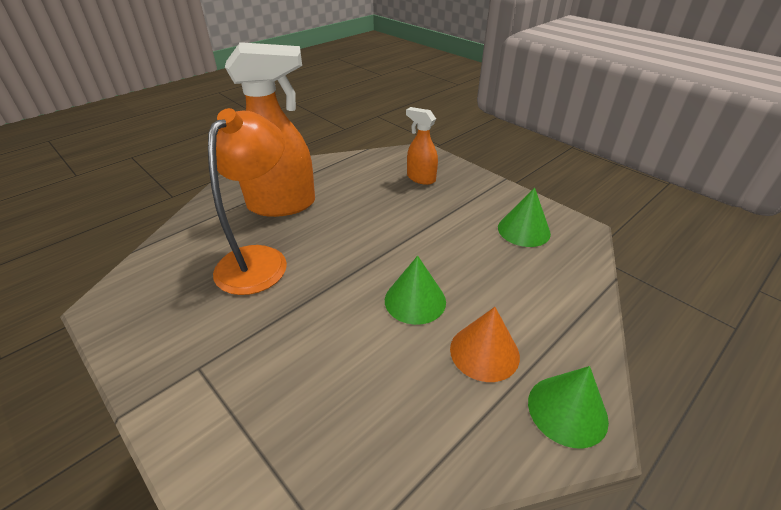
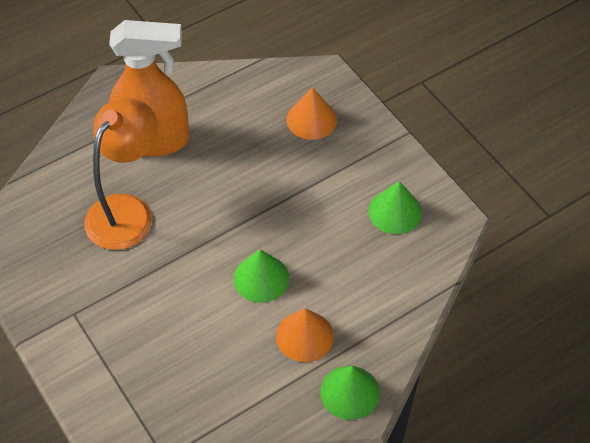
camera: 10 degrees right, 15 degrees up
(420, 178) = (311, 119): orange spray bottle -> orange cone

